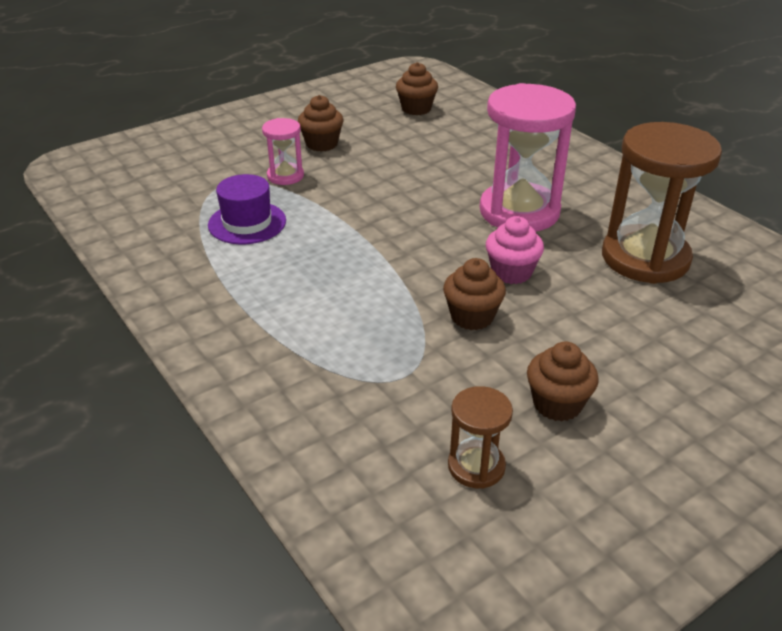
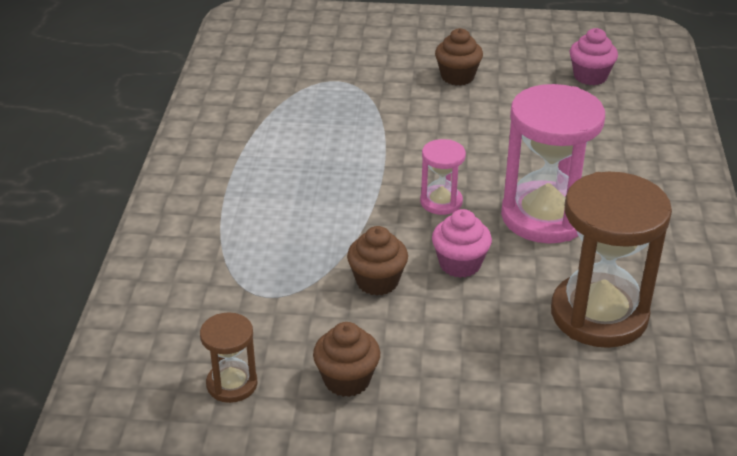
camera: 40 degrees right, 0 degrees up
(247, 223) = (311, 121): purple hat -> none
(285, 176) = (390, 94): pink hourglass -> pink hourglass (441, 202)
(416, 109) = (590, 76): brown cupcake -> pink cupcake

